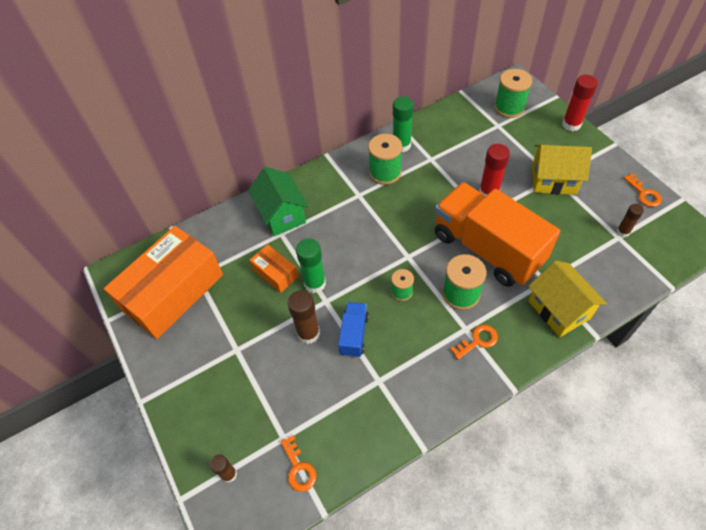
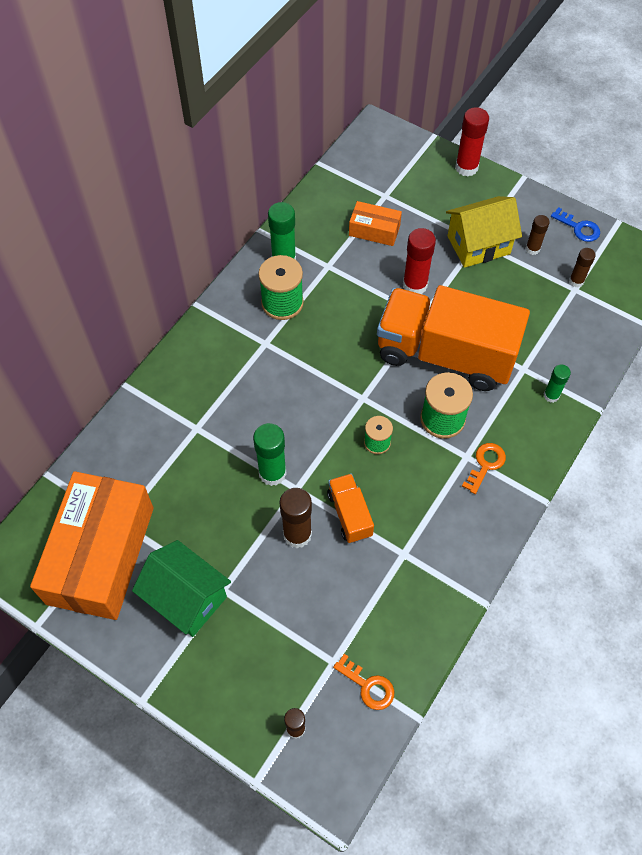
camera: 30 degrees left, 5 degrees up
(275, 273) = (217, 479): orange box -> orange box (374, 230)
(282, 215) = (184, 403): green house -> green house (187, 598)
(354, 335) = (349, 514): blue truck -> orange truck
(509, 107) = (387, 167): green spool -> none
(559, 309) = (551, 395): yellow house -> green glue stick
(597, 197) = (532, 249): none -> brown glue stick
(644, 193) = (579, 228): orange key -> blue key

